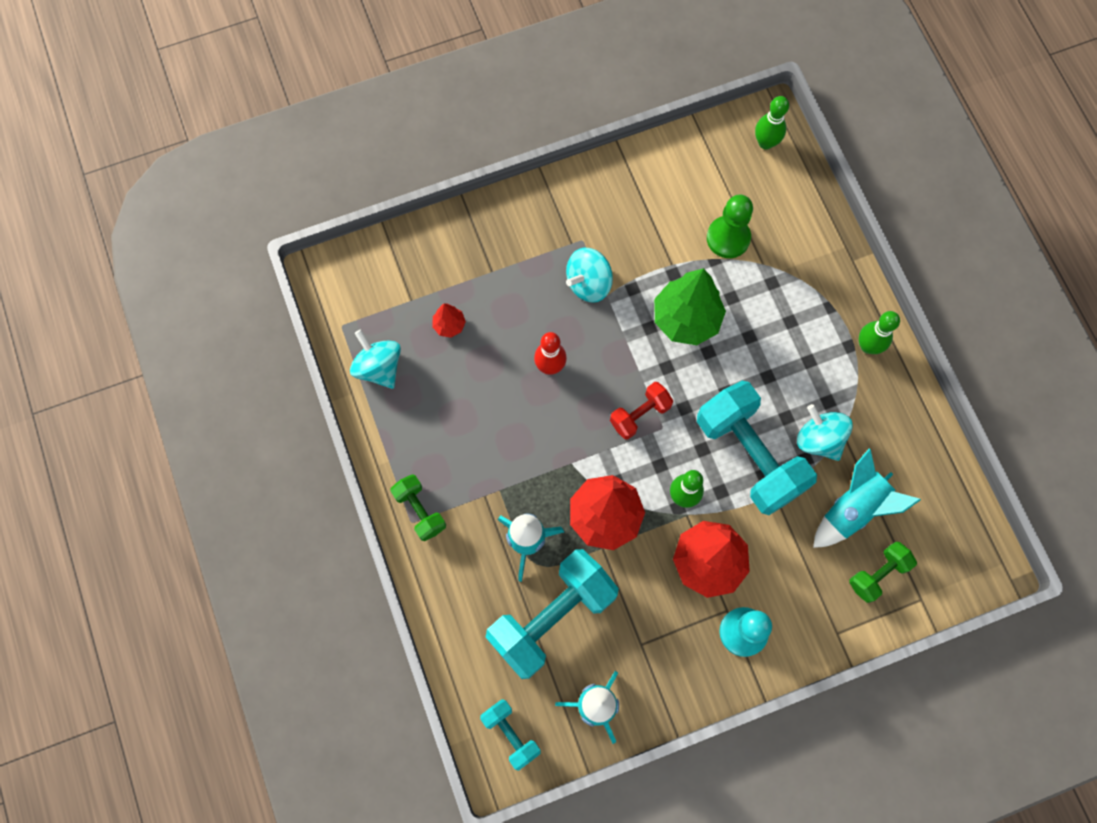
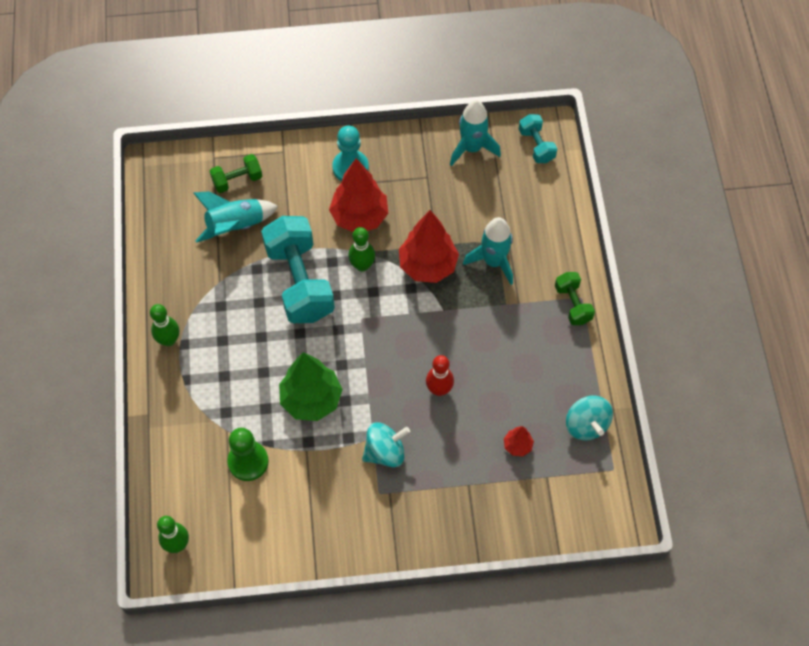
camera: 165 degrees left, 10 degrees down
(552, 617) = (488, 209): turquoise dumbbell -> none
(640, 415) = (376, 333): red dumbbell -> none
(819, 439) = (240, 280): turquoise spinning top -> none

